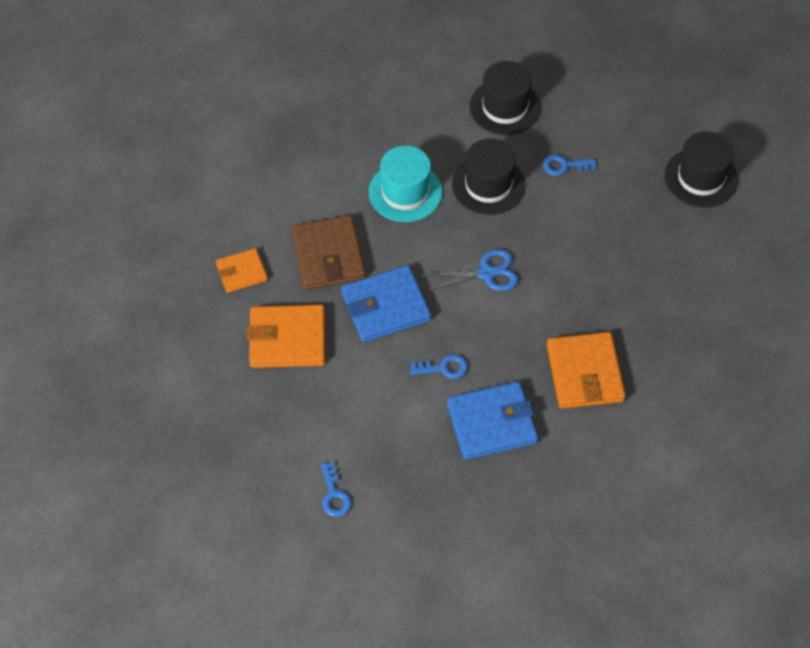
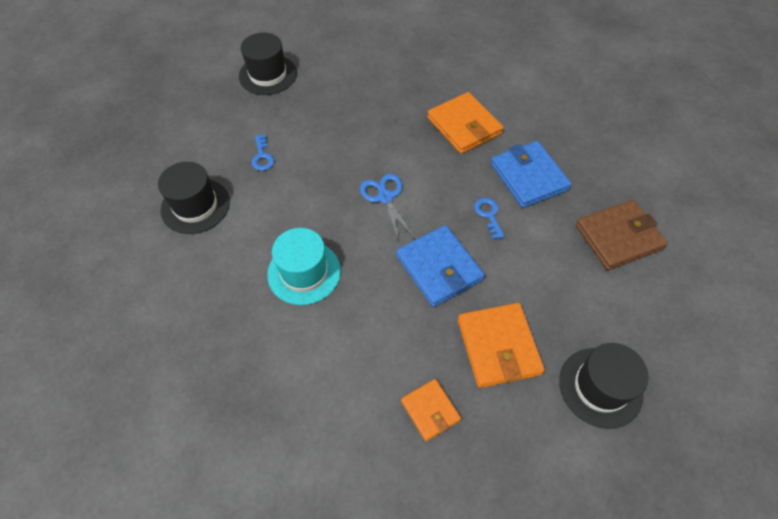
camera: 100 degrees left, 0 degrees up
(328, 256) = (392, 328): brown wallet -> brown wallet (618, 237)
(334, 495) = (640, 276): blue key -> none
(488, 185) = (288, 207): black hat -> black hat (600, 387)
(585, 373) = (464, 126): orange wallet -> orange wallet turned 75 degrees clockwise

